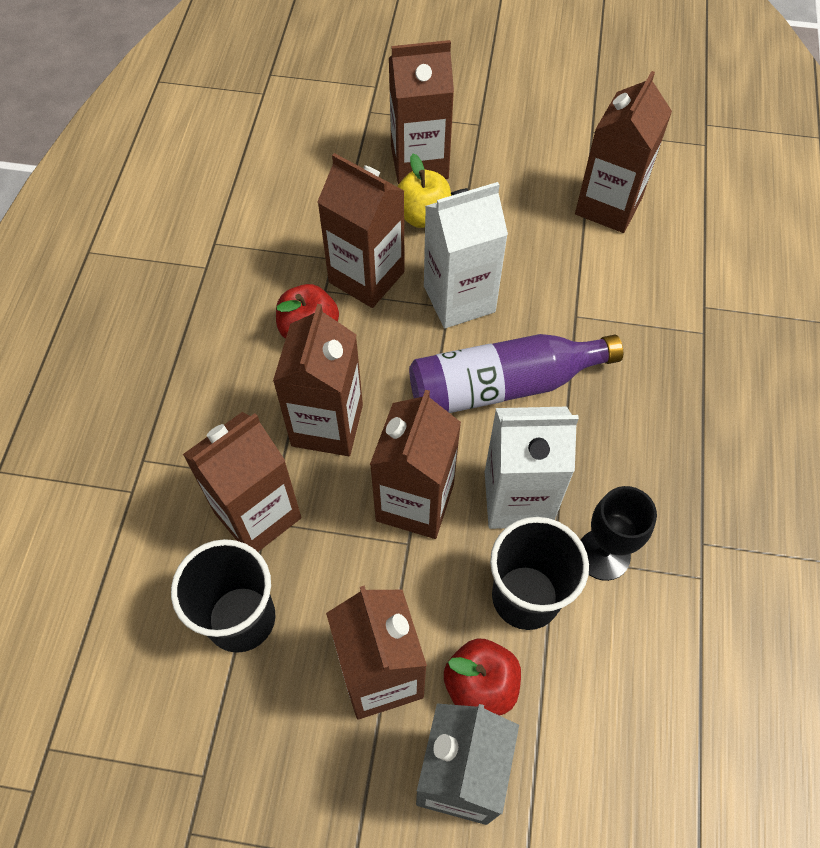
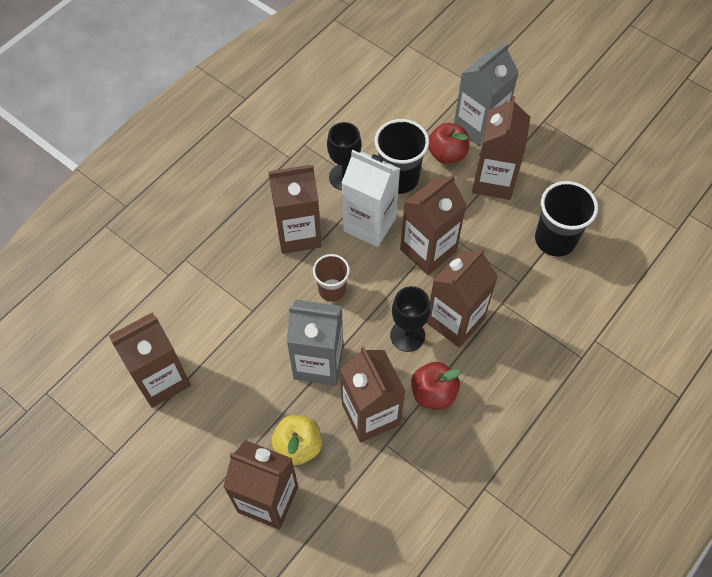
camera: 150 degrees left, 0 degrees up
(257, 515) = (523, 288): brown carton -> brown carton (298, 234)
(376, 378) = (407, 335): none -> black goblet
(459, 299) = (318, 363): white carton -> grey carton
(502, 385) = (332, 290): purple bottle -> brown cup

